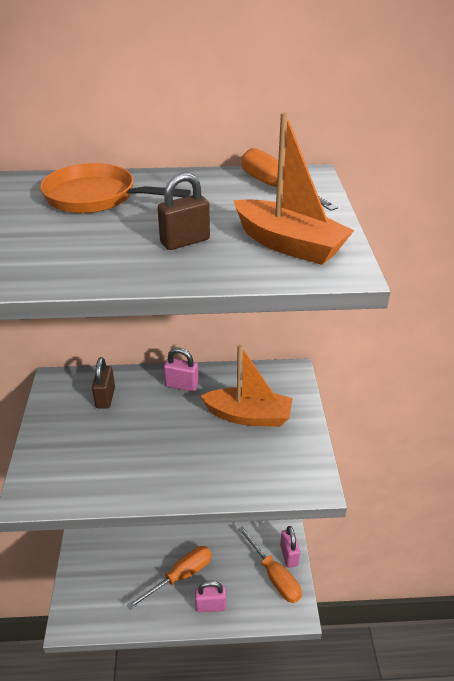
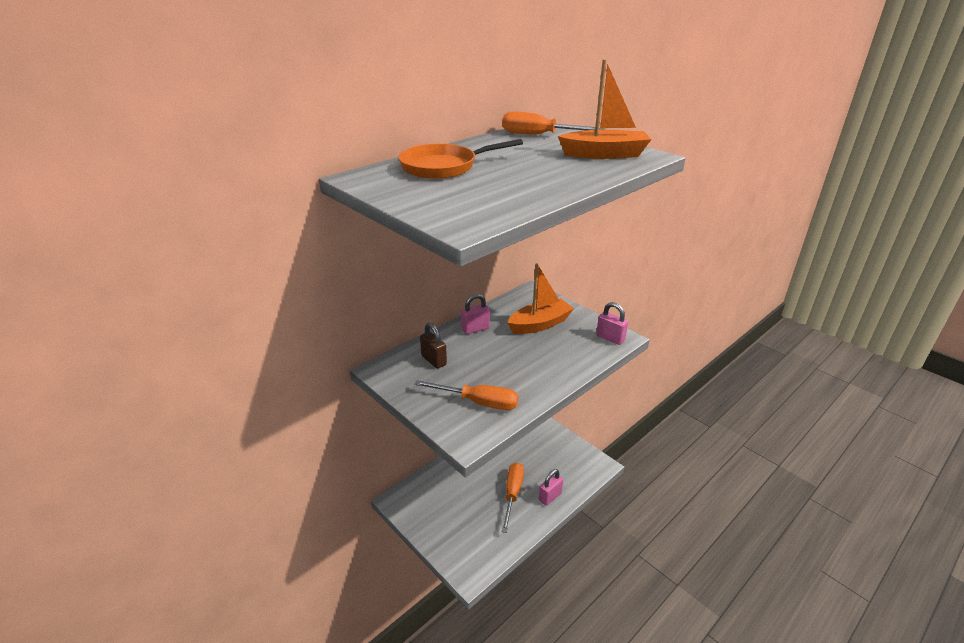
camera: 40 degrees left, 5 degrees down
(185, 241) = (550, 169): brown padlock -> none
(274, 576) = (567, 455): orange screwdriver -> orange screwdriver (478, 402)
(289, 555) = (563, 439): pink padlock -> pink padlock (610, 338)

